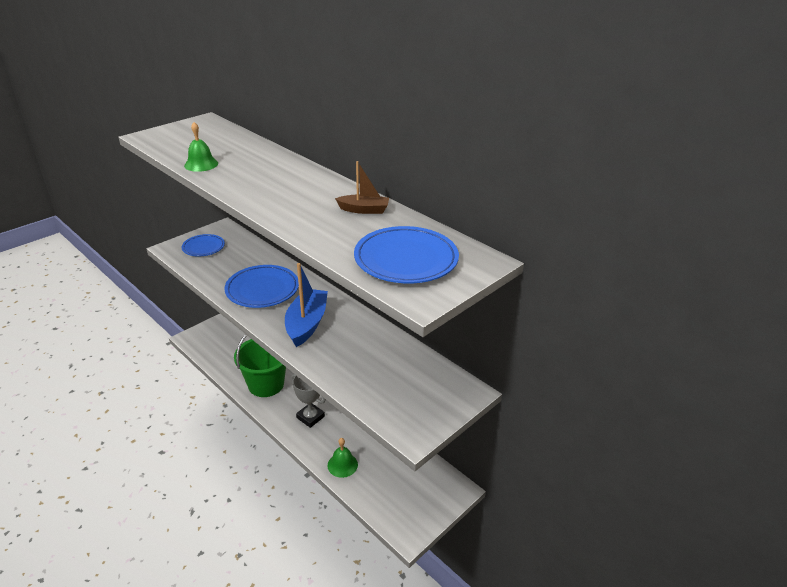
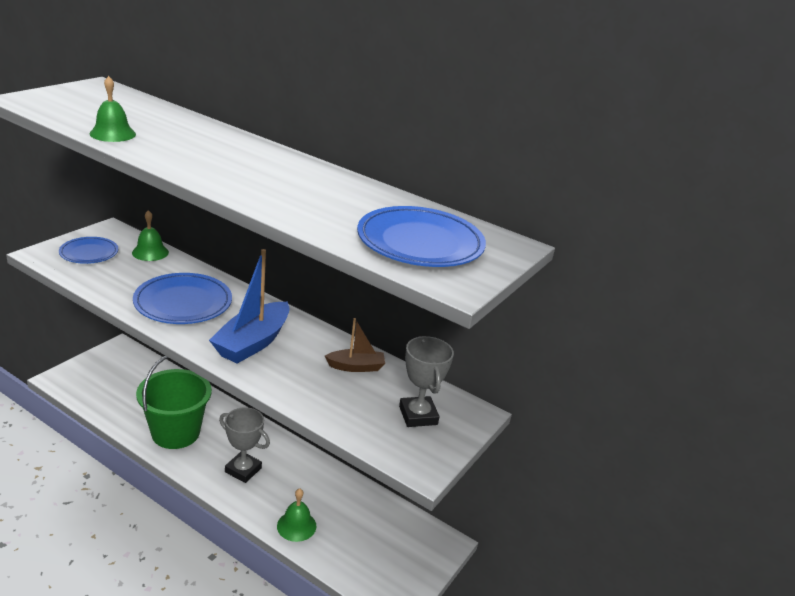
camera: 15 degrees left, 5 degrees down
(248, 247) = (150, 252): none -> green bell
(307, 324) = (252, 342): blue boat -> blue boat turned 150 degrees counterclockwise
(364, 210) = (346, 189): brown boat -> brown boat (356, 367)
(422, 391) = (418, 415): none -> grey trophy

